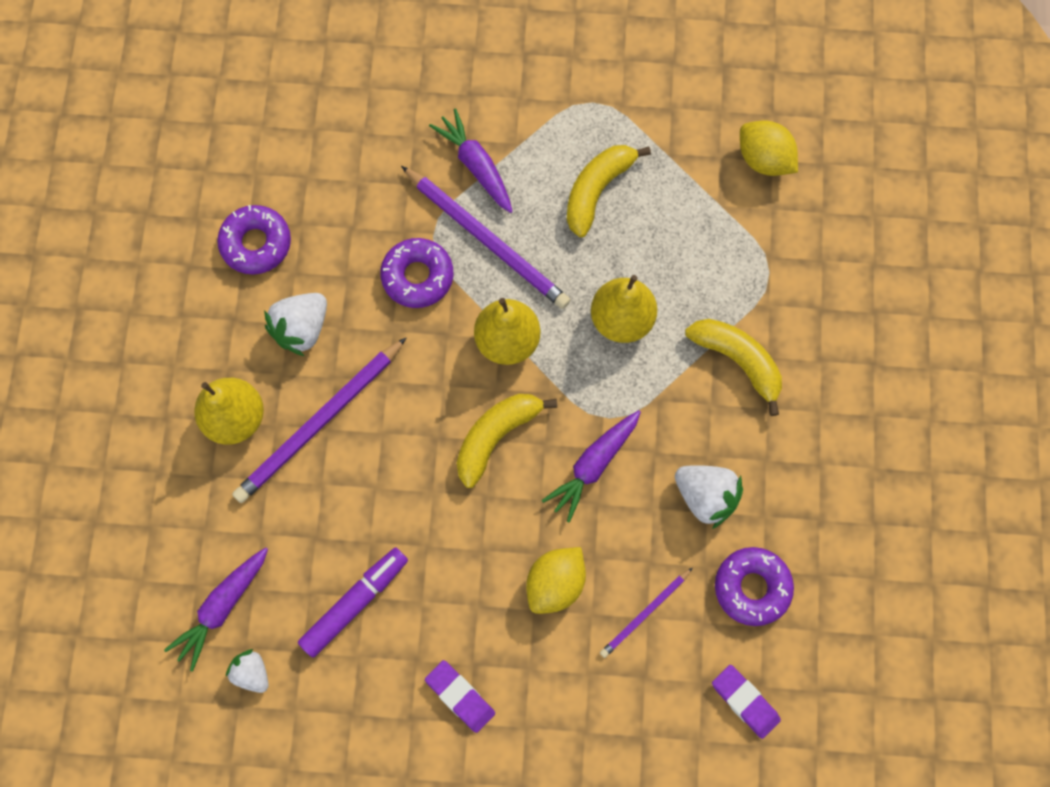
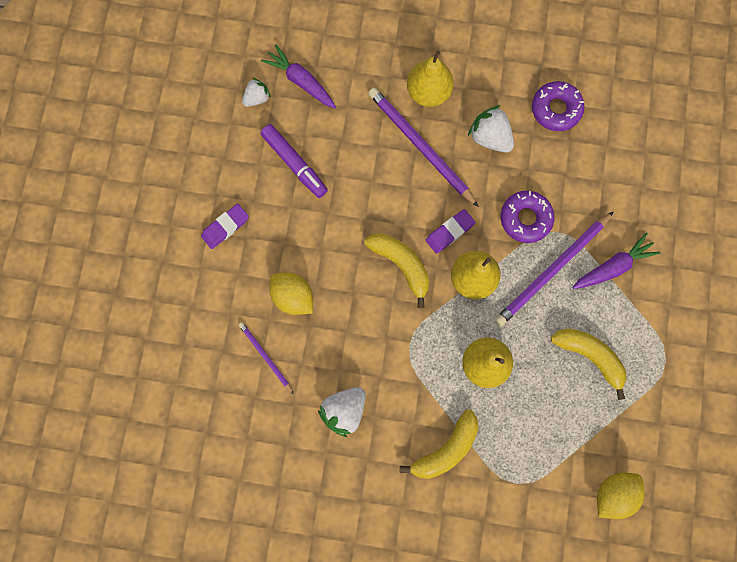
camera: 95 degrees right, 5 degrees up
(593, 465) = (374, 331): purple carrot -> none
(745, 701) = (197, 419): purple eraser -> purple eraser (449, 232)
(752, 587) = (275, 436): purple donut -> none

